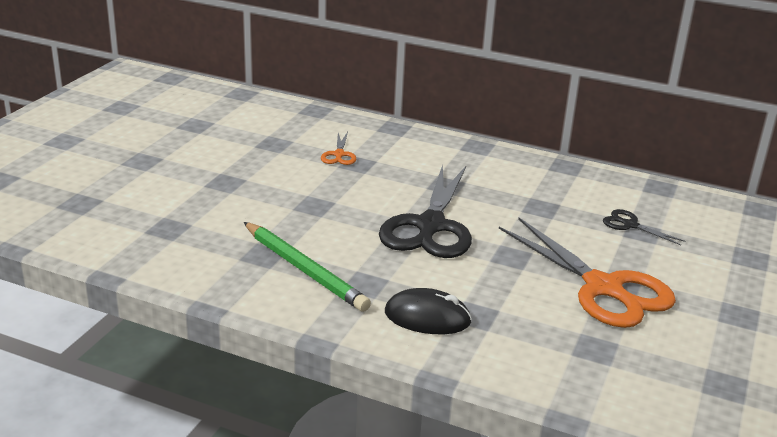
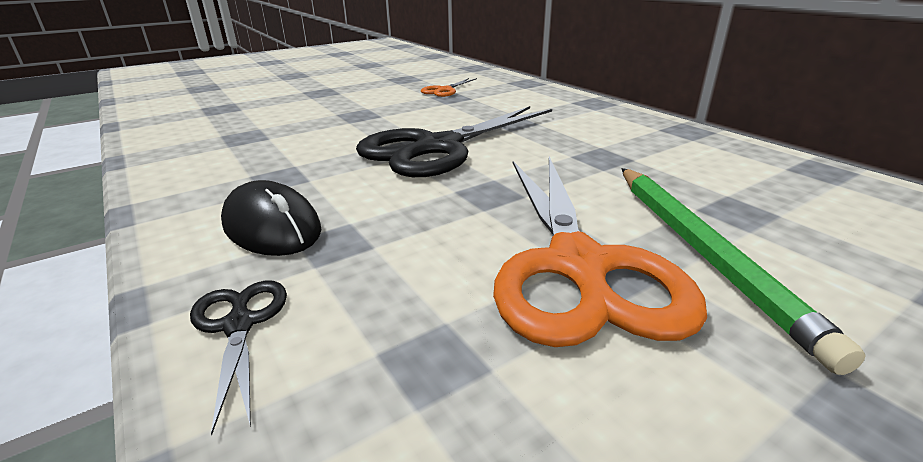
camera: 35 degrees right, 0 degrees up
(304, 270) = (250, 154): green pencil -> green pencil (703, 253)
(630, 225) = (723, 199): black scissors -> black scissors (239, 325)

